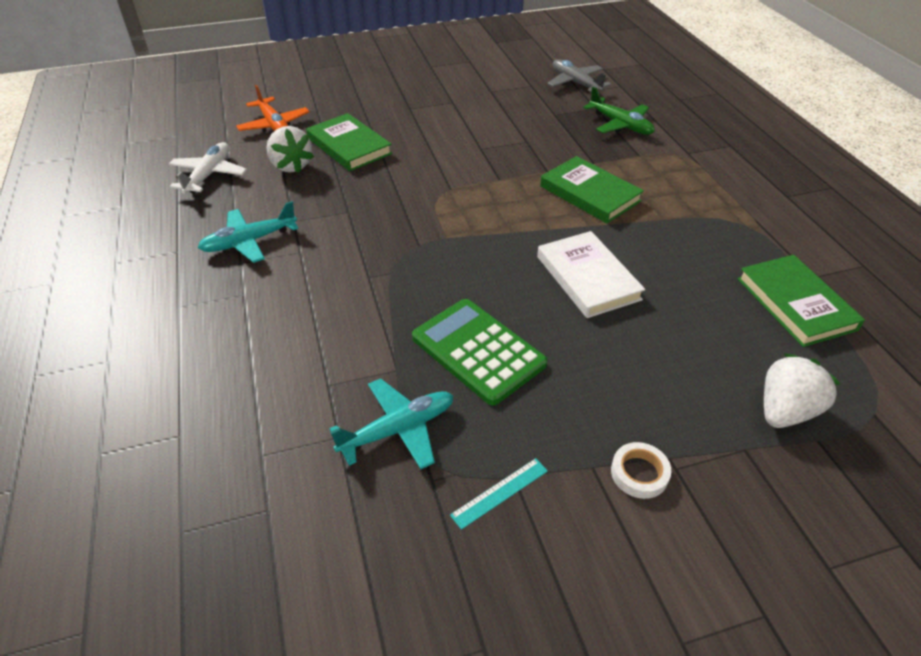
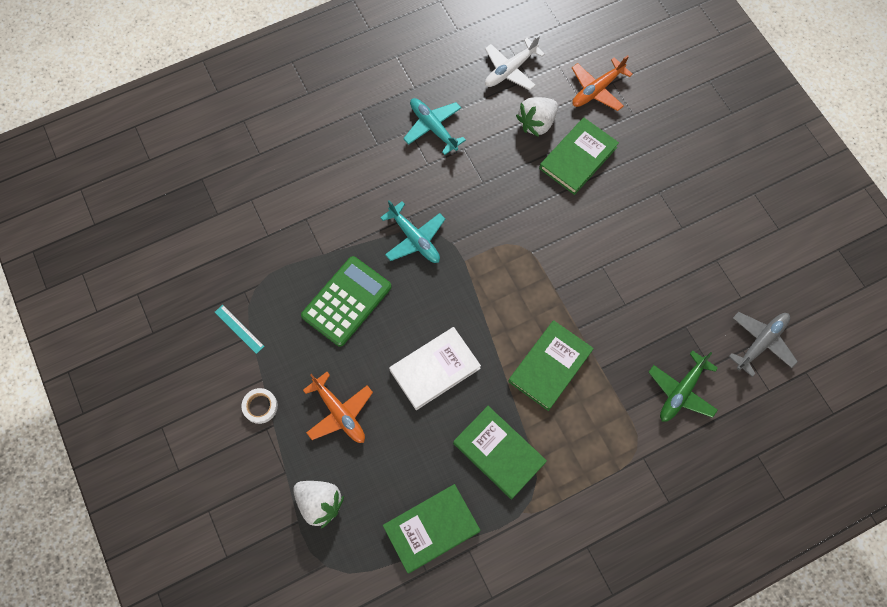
camera: 80 degrees right, 25 degrees up
(209, 175) = (510, 70): white plane -> white plane turned 135 degrees clockwise
(398, 429) = (276, 266): turquoise plane -> turquoise plane (414, 239)
(648, 375) = (340, 413): none -> orange plane
(692, 240) = (499, 453): none -> green book

